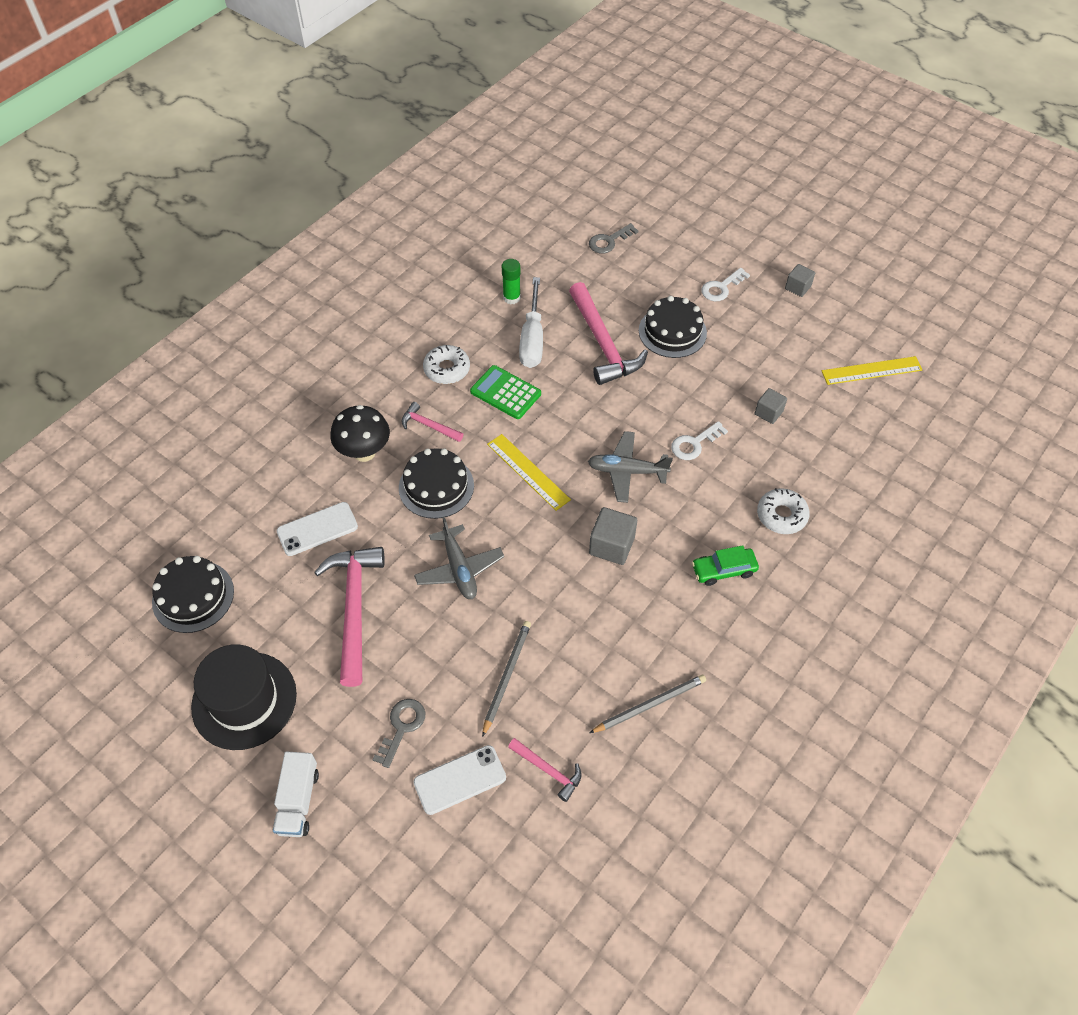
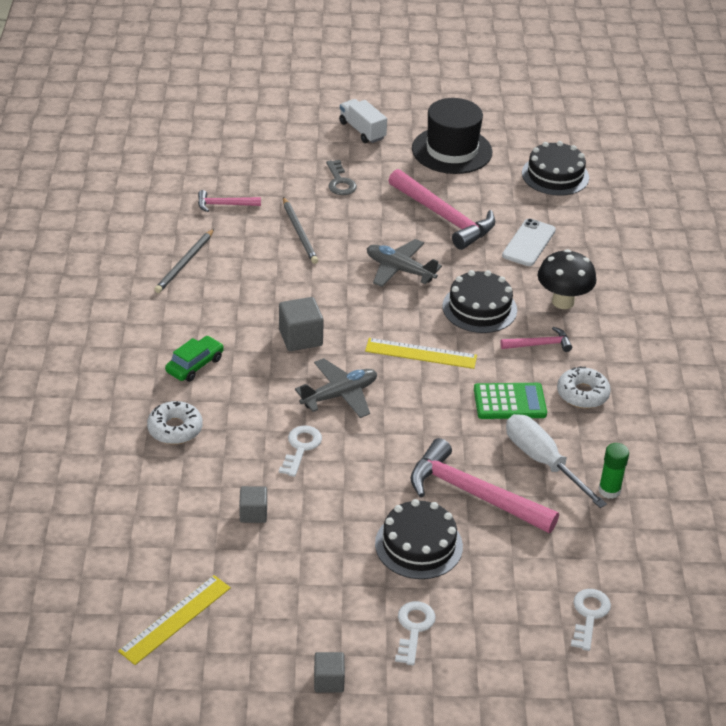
camera: 140 degrees right, 15 degrees down
(460, 780) = (276, 178): white phone -> none
(609, 241) = (589, 615): grey key -> white key

